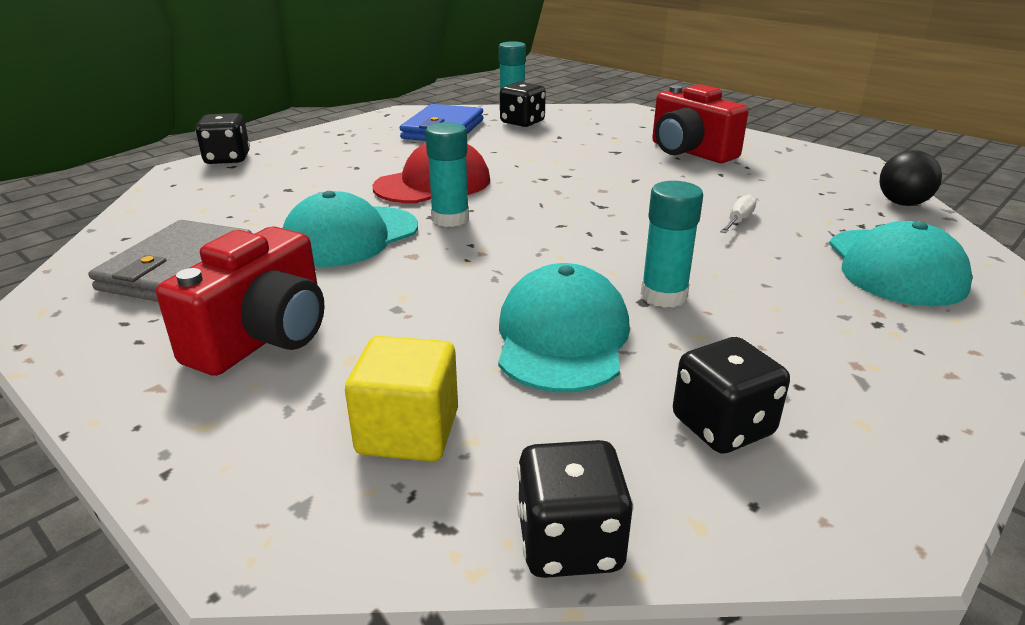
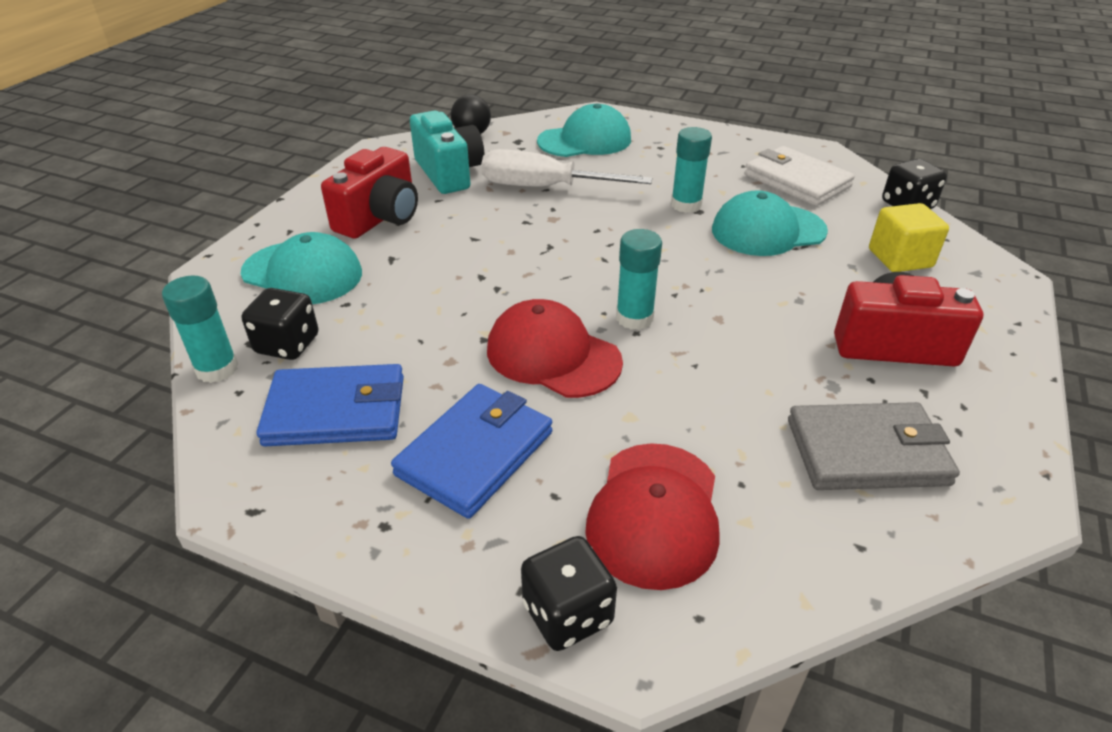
camera: 110 degrees left, 10 degrees up
(250, 187) = (654, 514): none -> red cap
(350, 237) = (716, 365): turquoise cap -> turquoise cap (302, 273)
(364, 154) = (475, 453): none -> blue wallet
(722, 426) = (796, 181): black dice -> white wallet
(738, 220) = (543, 187): white screwdriver -> white screwdriver, size x2.40
(784, 183) = (449, 173): none -> turquoise camera

